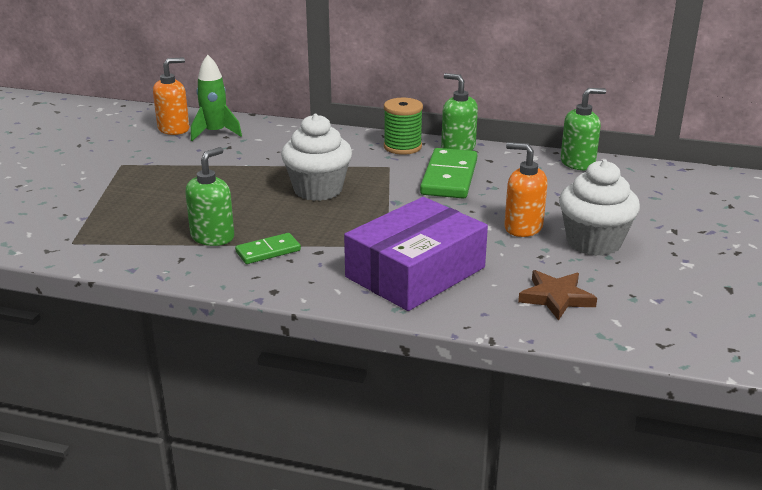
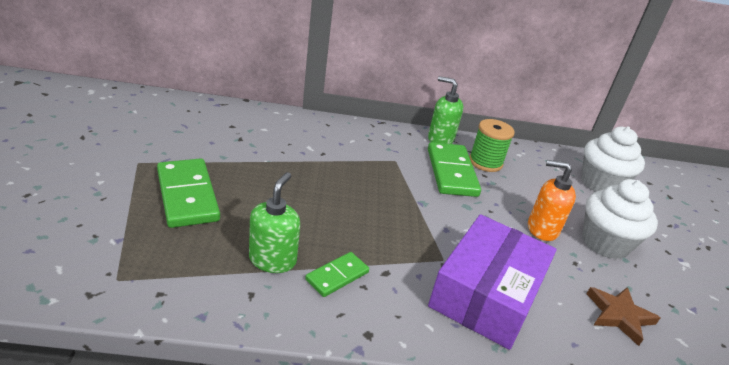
camera: 20 degrees left, 5 degrees up
(156, 189) = (187, 195): none -> green domino
(174, 129) = (177, 117): orange soap dispenser -> none
(215, 133) = (220, 122): green rocket -> none
(318, 190) = (347, 190): white cupcake -> white cupcake (600, 184)
(402, 147) = (395, 138): green spool -> green spool (485, 162)
(578, 163) = (539, 154): green soap dispenser -> none

